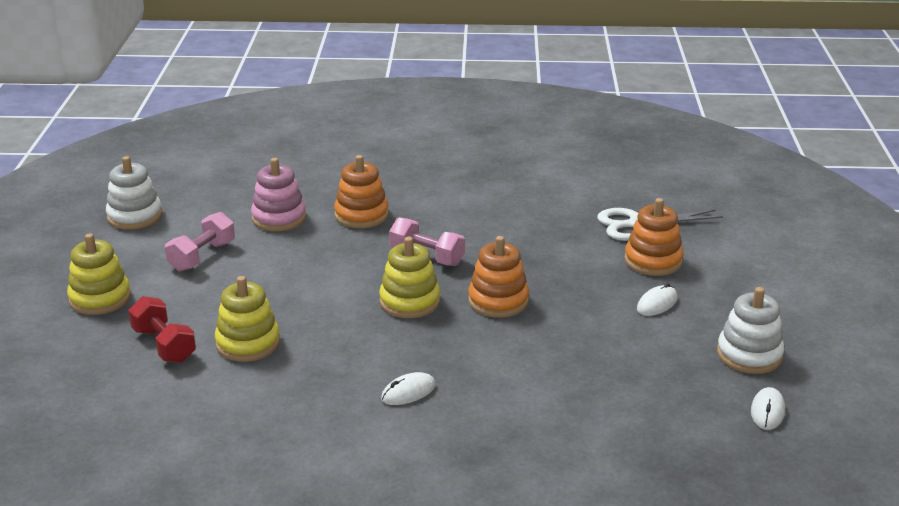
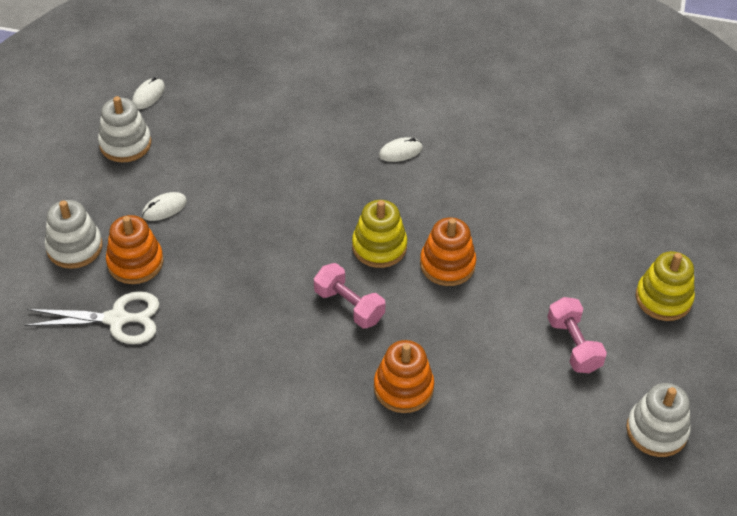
camera: 170 degrees left, 20 degrees up
(164, 345) = (594, 230): red dumbbell -> none
(202, 256) = (573, 345): pink dumbbell -> pink dumbbell turned 60 degrees counterclockwise
(248, 343) = (524, 221): yellow stacking toy -> none
(279, 218) = (494, 398): pink stacking toy -> none
(498, 301) = (300, 234): orange stacking toy -> orange stacking toy (447, 264)
(722, 264) = (74, 247): none -> white stacking toy

